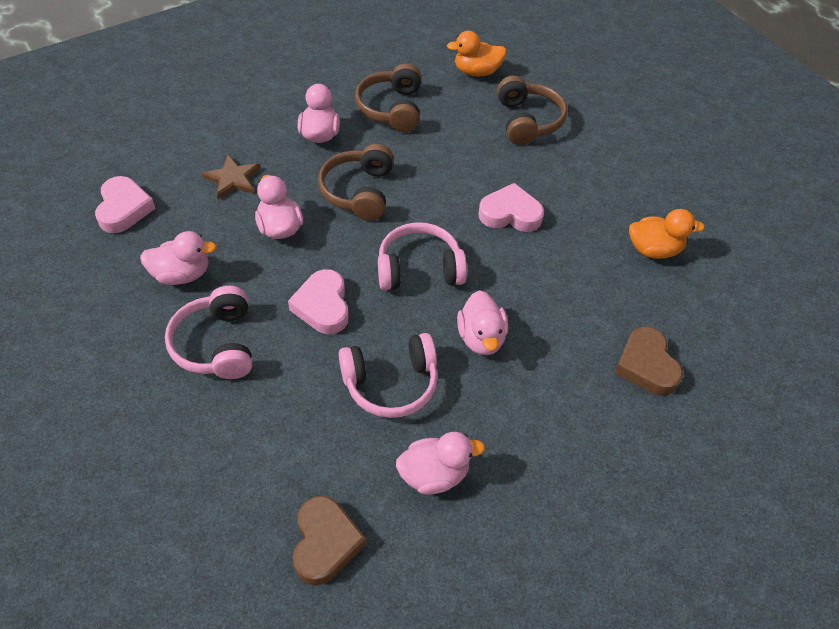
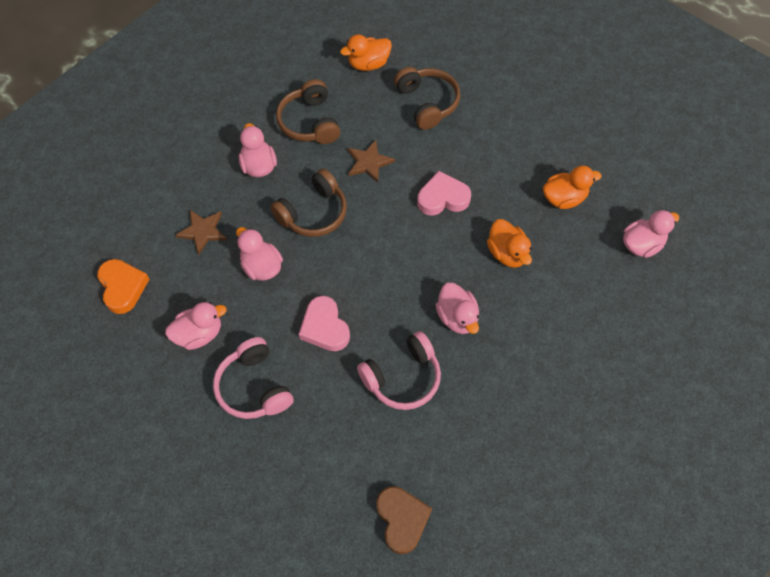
camera: 15 degrees left, 10 degrees up
(124, 209) = (123, 287): pink heart -> orange heart
(359, 192) = (313, 213): brown headphones -> brown headphones turned 120 degrees counterclockwise
(419, 269) = (388, 270): pink headphones -> none
(434, 475) = (461, 441): pink duck -> pink duck (641, 244)
(440, 160) = (369, 162): none -> brown star
(566, 288) = (507, 253): none -> orange duck
(646, 365) = (587, 302): brown heart -> none

